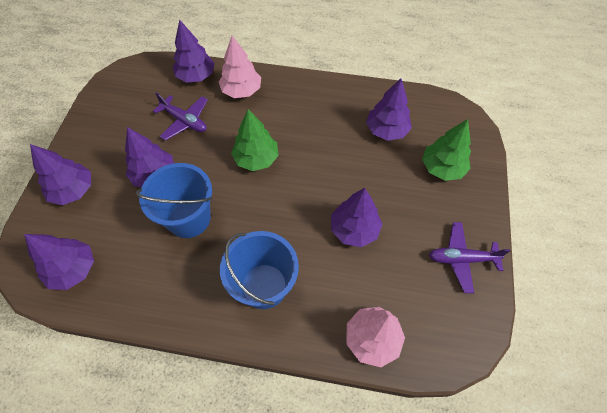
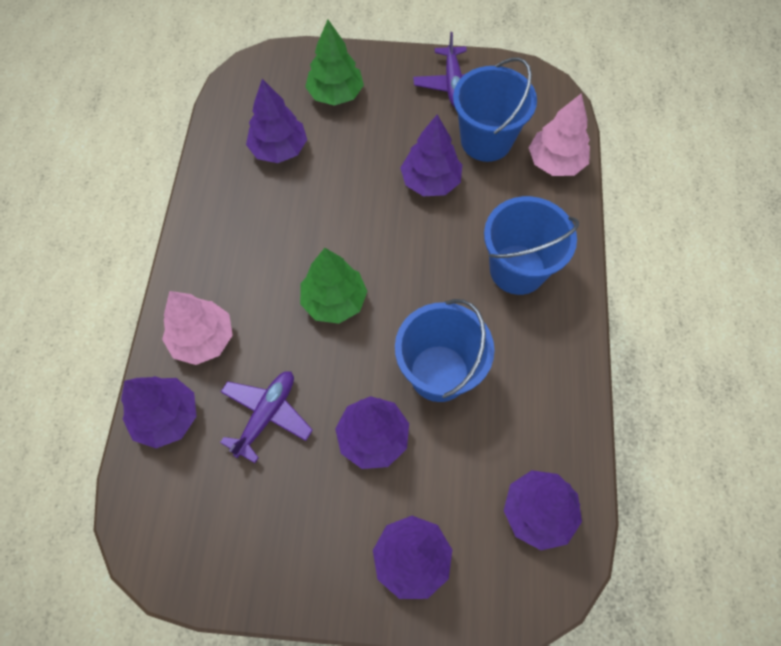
camera: 95 degrees left, 5 degrees up
(397, 279) = (486, 140): none -> blue bucket

